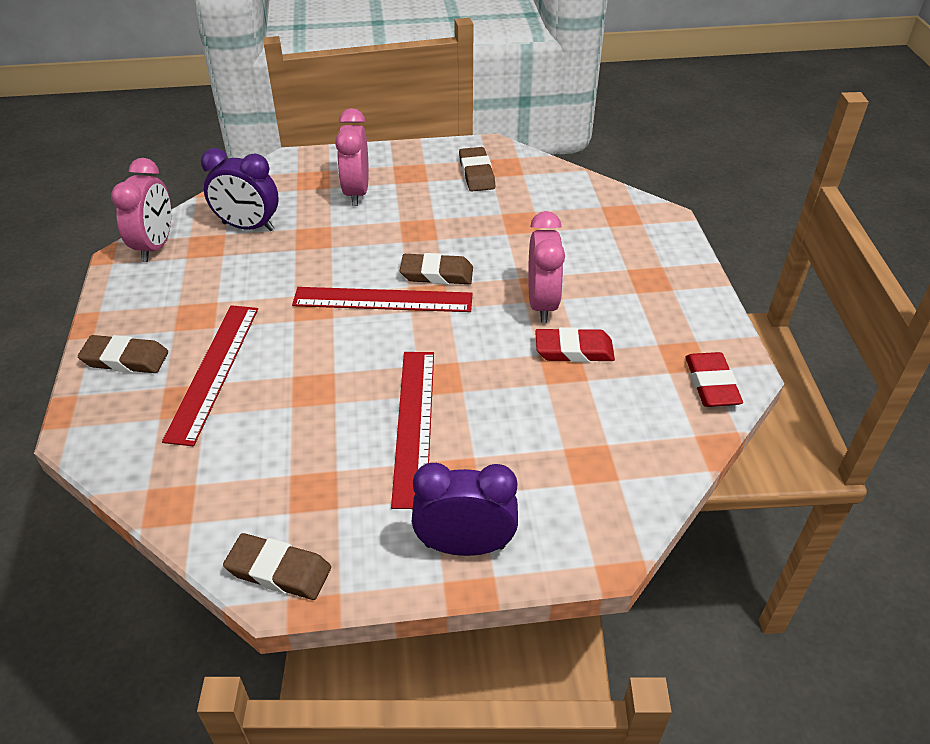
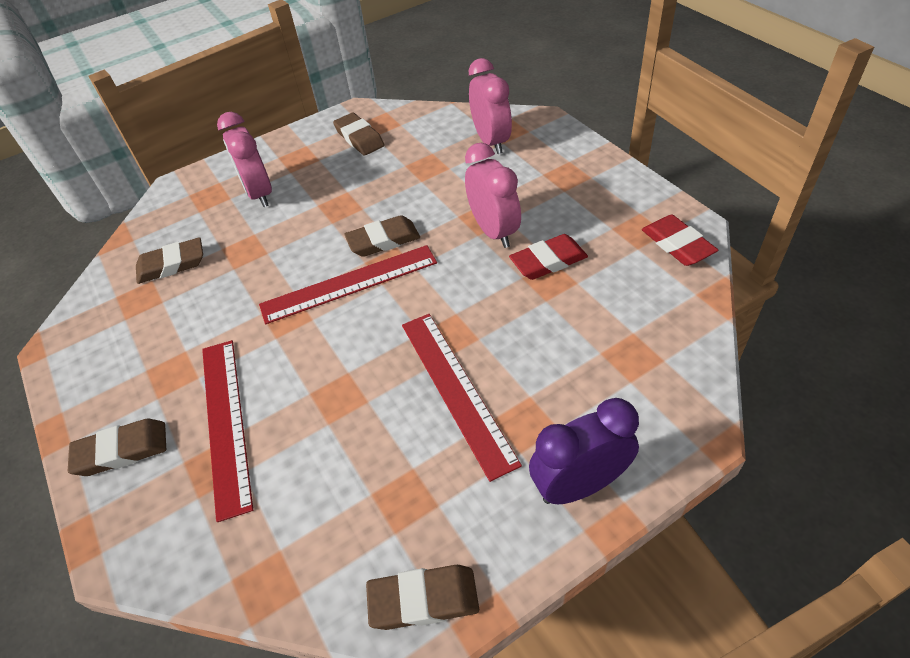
camera: 20 degrees left, 5 degrees up
(155, 246) = (84, 320): pink clock -> pink clock (491, 141)
(248, 227) = (171, 265): purple clock -> brown eraser

